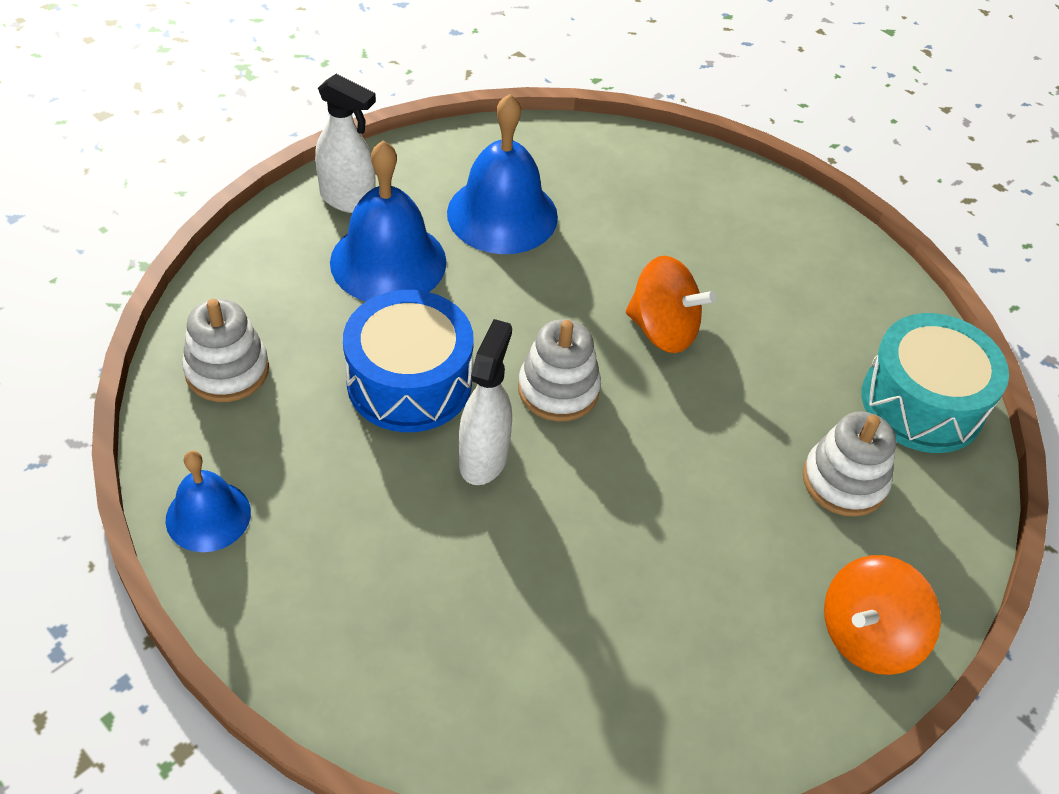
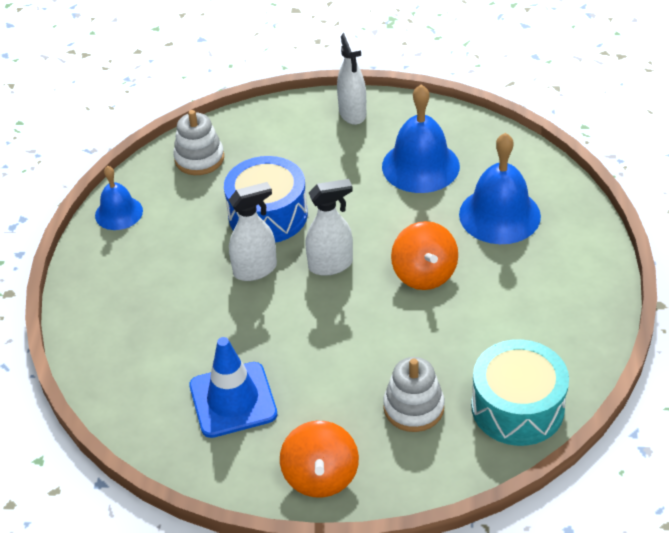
camera: 55 degrees right, 5 degrees down
(388, 261) = (332, 154): blue bell -> blue bell (499, 215)
(558, 389) = (331, 265): white stacking toy -> white spray bottle
(669, 633) = (233, 400): none -> blue traffic cone
(867, 635) = (320, 476): orange spinning top -> orange spinning top turned 105 degrees counterclockwise

